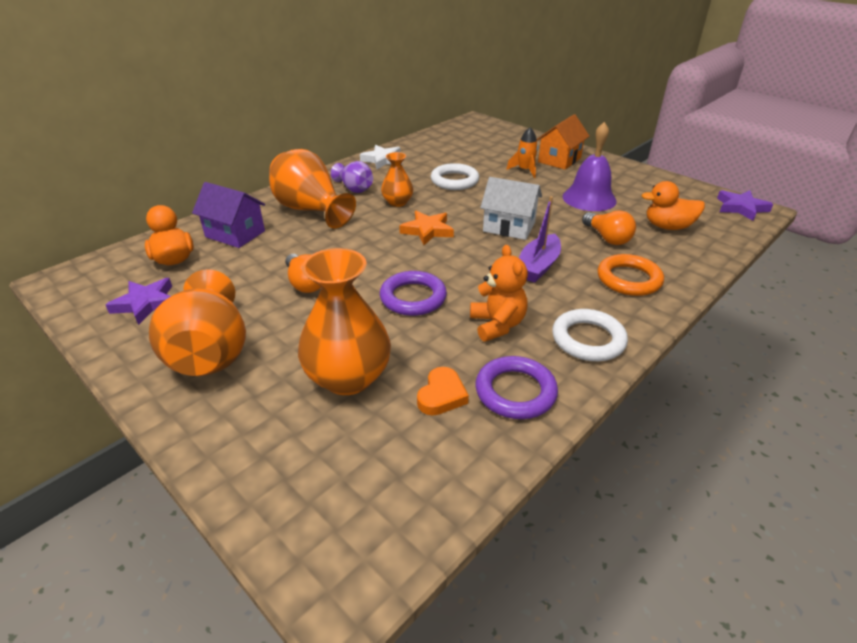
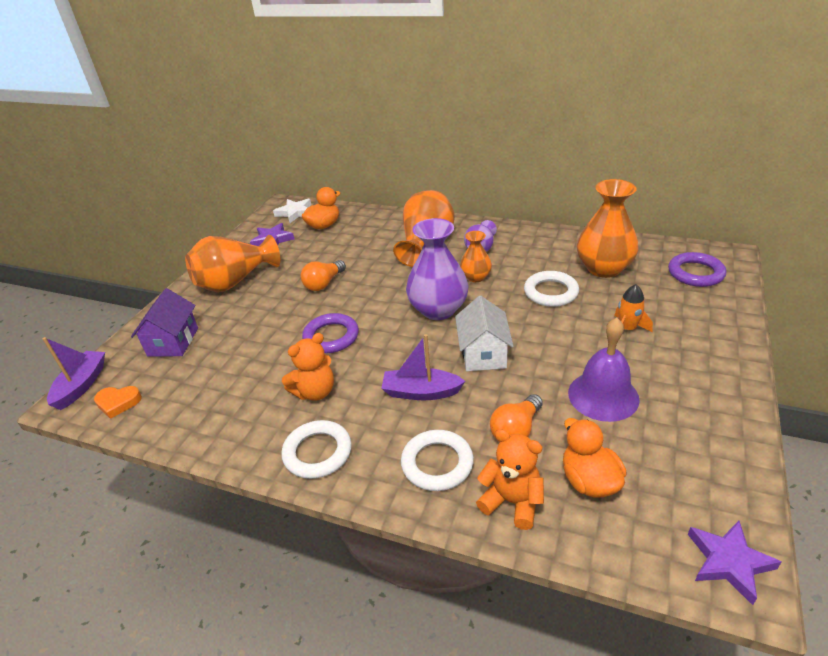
camera: 70 degrees right, 0 degrees up
(235, 234) = (369, 231): purple house -> purple house (173, 342)
(311, 566) = (82, 385): none -> purple boat
(348, 377) = (228, 341): orange vase -> orange vase (604, 268)
(383, 160) = (552, 240): white star -> white star (295, 213)
(427, 231) = (438, 309): orange star -> purple vase
(441, 395) = (221, 388): orange heart -> orange heart (118, 403)
(515, 391) = (235, 424): purple ring -> purple ring (695, 273)
(559, 160) = (689, 347): orange house -> none
(629, 279) = (437, 463): orange ring -> white ring
(678, 258) = (512, 502): none -> orange teddy bear

